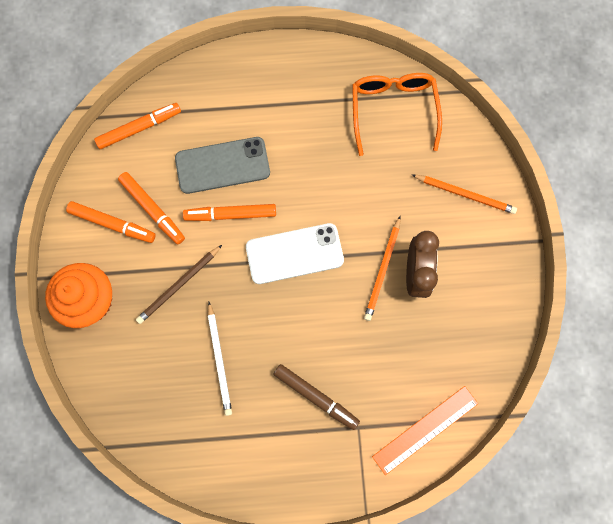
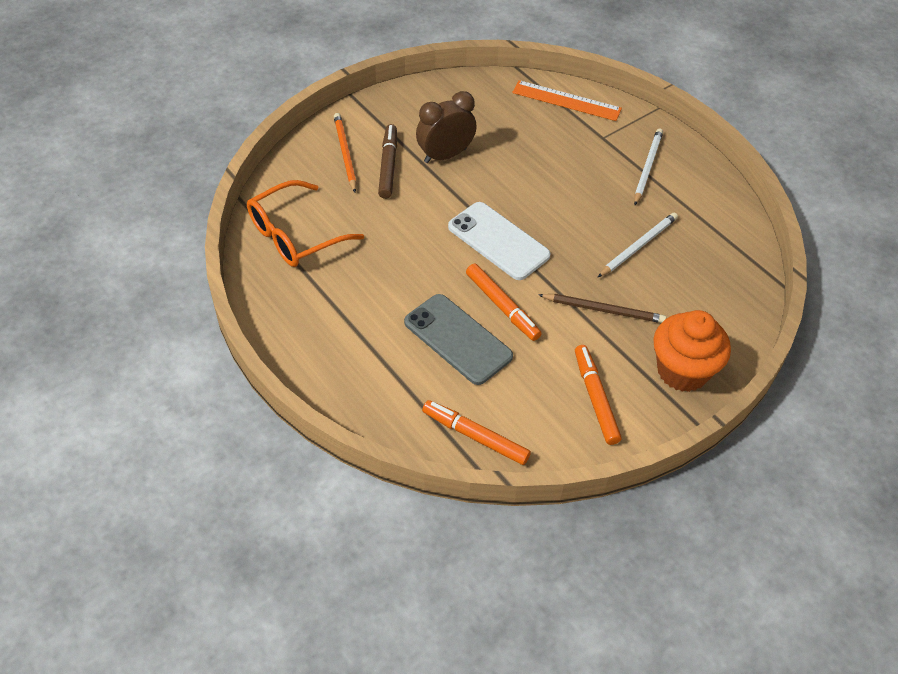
camera: 125 degrees left, 25 degrees down
(152, 210) = (552, 372): orange marker -> none
(297, 438) = (647, 168): none -> white pencil
(316, 397) = (605, 171): brown marker -> brown marker (388, 166)
(383, 270) = (460, 177): orange pencil -> none

